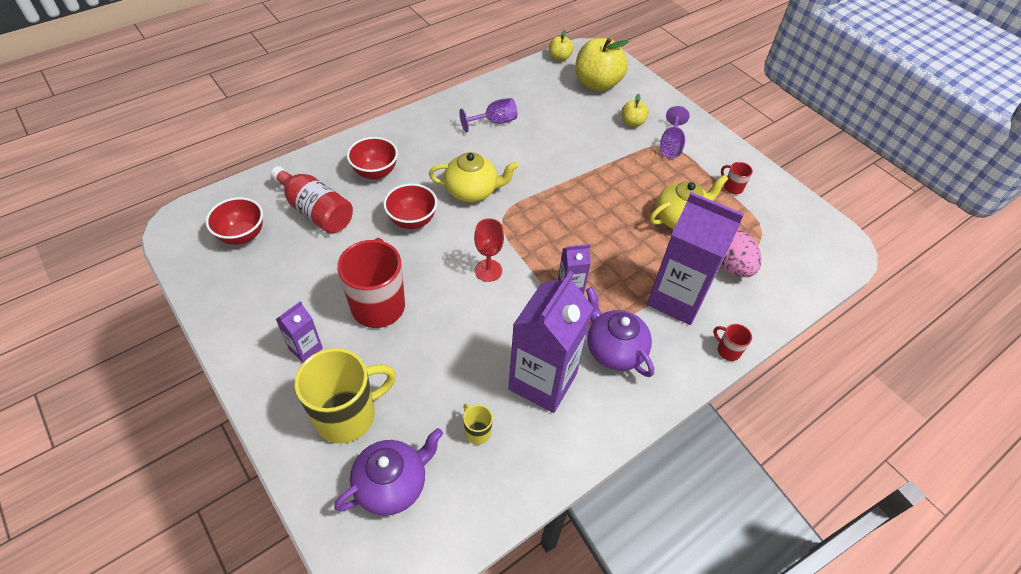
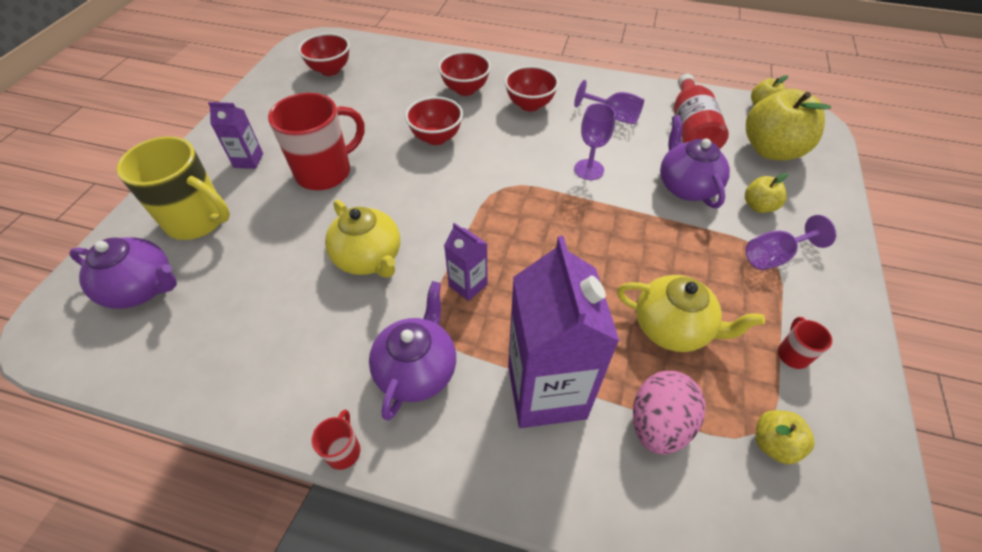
camera: 55 degrees right, 0 degrees up
(316, 211) = (390, 86): red bottle -> red bottle (691, 130)
(435, 151) = (530, 105): none -> red bowl
(472, 191) = (512, 151): yellow teapot -> yellow teapot (369, 258)
(477, 431) = (233, 314): yellow mug -> none
(488, 270) = (428, 214): red goblet -> none
(530, 167) = (589, 169): none -> purple goblet
(542, 381) = (328, 330): purple carton -> none
(589, 138) = (686, 186): none -> purple teapot
(727, 350) = (518, 495): red mug -> red mug (343, 450)
(772, 232) = (773, 443): none -> yellow apple

